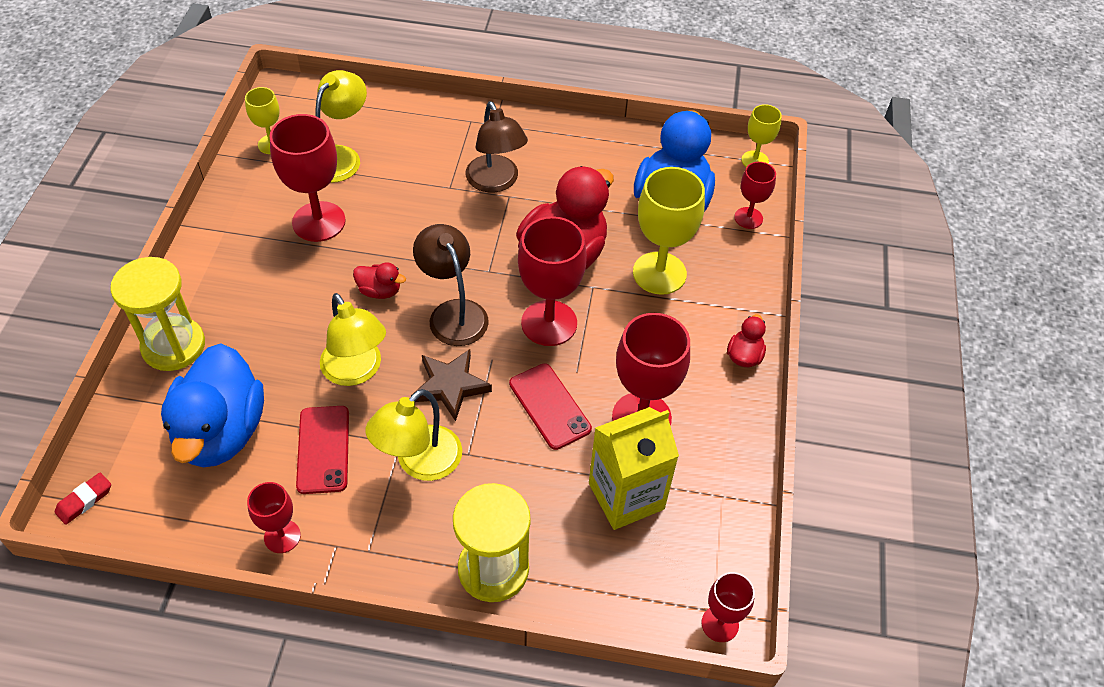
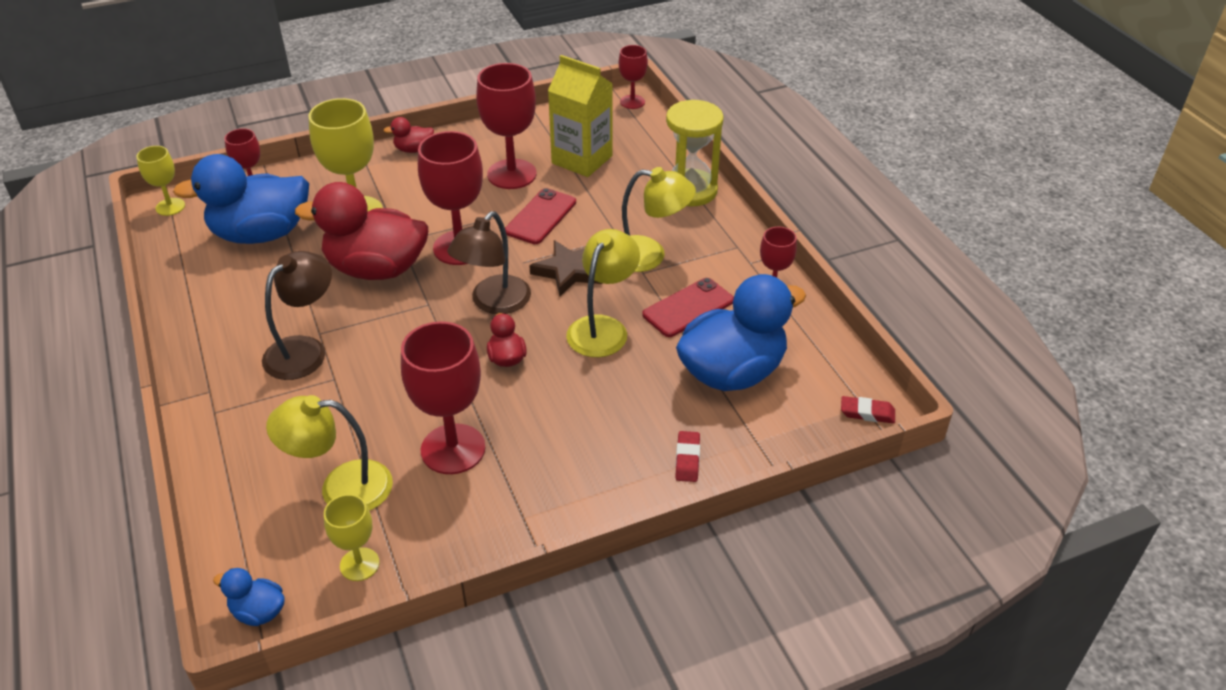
camera: 120 degrees left, 10 degrees down
(173, 346) = (687, 459): yellow hourglass -> red eraser
(283, 95) = (258, 611): none -> blue duck

